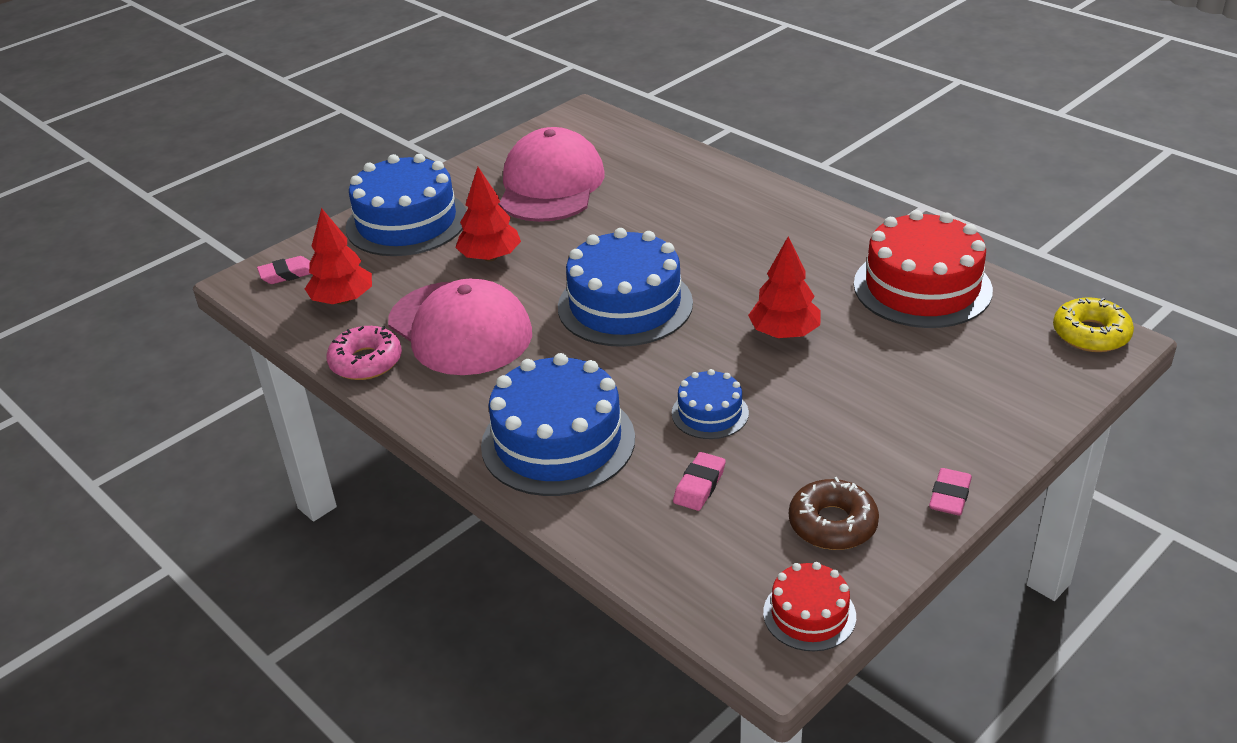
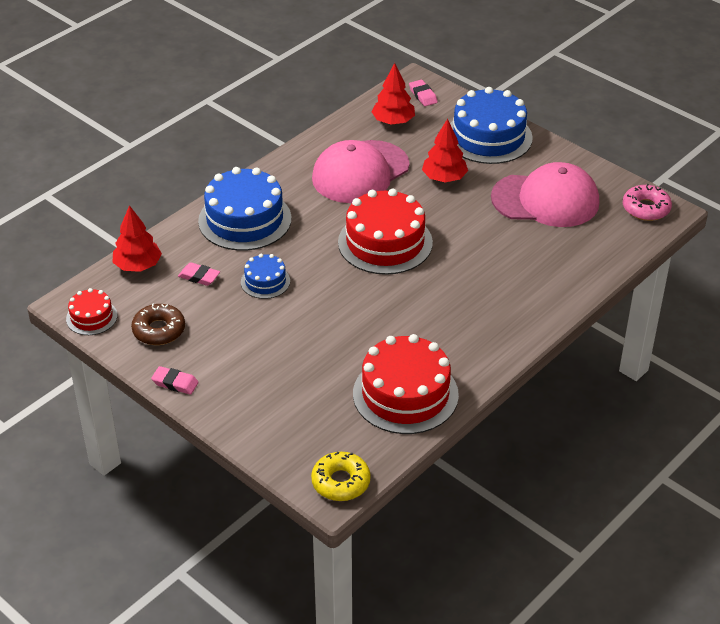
camera: 85 degrees right, 5 degrees up
(366, 362) = (327, 139): pink donut -> pink donut (646, 208)
(625, 305) = (385, 242): blue cake -> red cake
(784, 333) = (349, 318): red tree -> red tree (138, 266)

